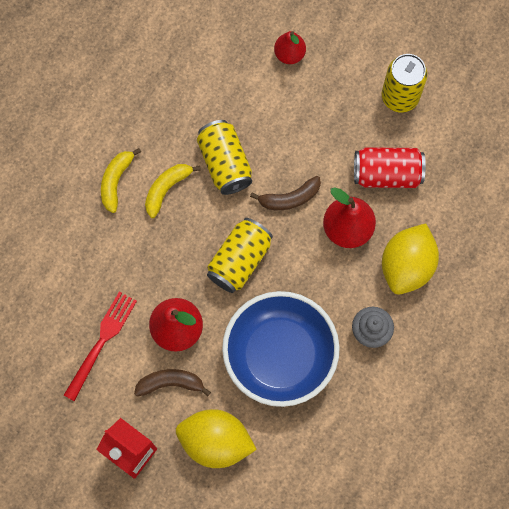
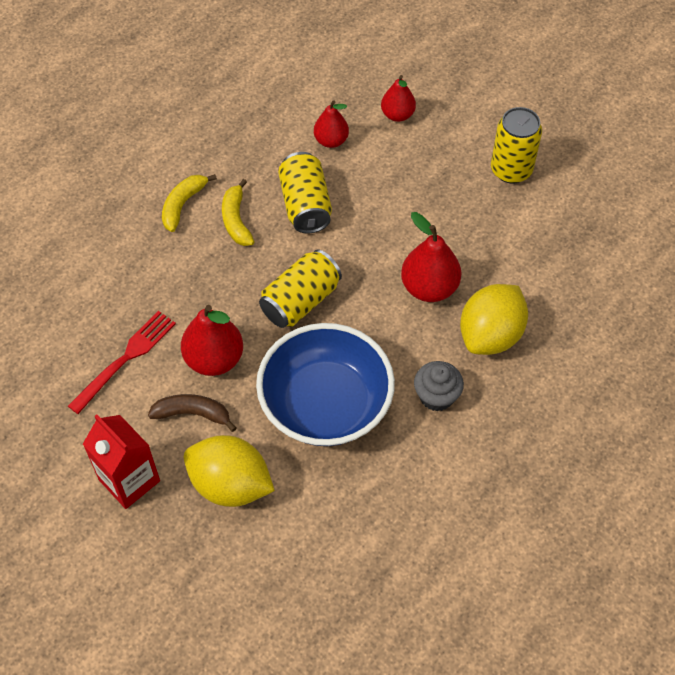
camera: 10 degrees right, 15 degrees down
(167, 189) = (236, 220): yellow banana -> yellow banana turned 60 degrees counterclockwise
(234, 92) = (331, 141): none -> red pear
(289, 198) = (370, 248): brown banana -> none
(386, 174) = (483, 241): red can -> none

